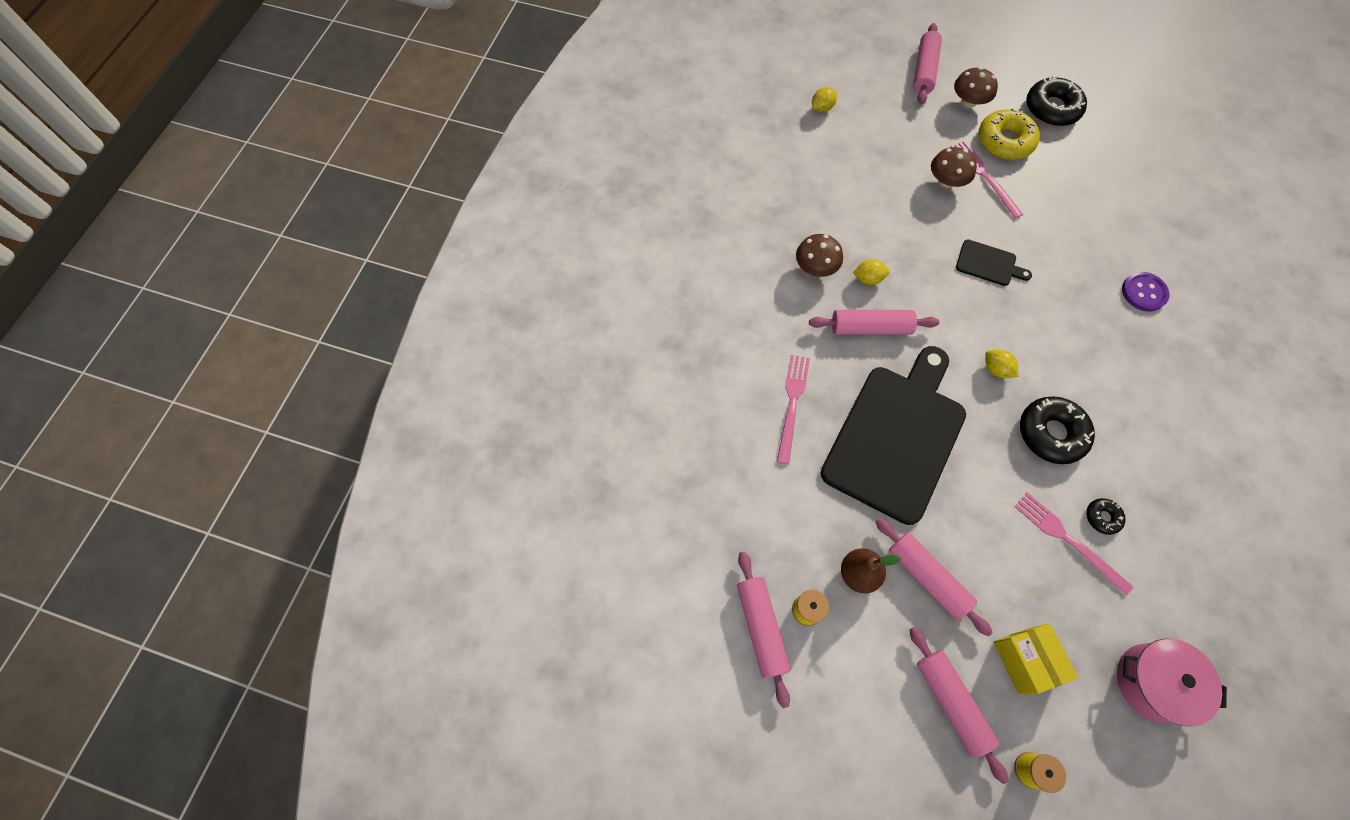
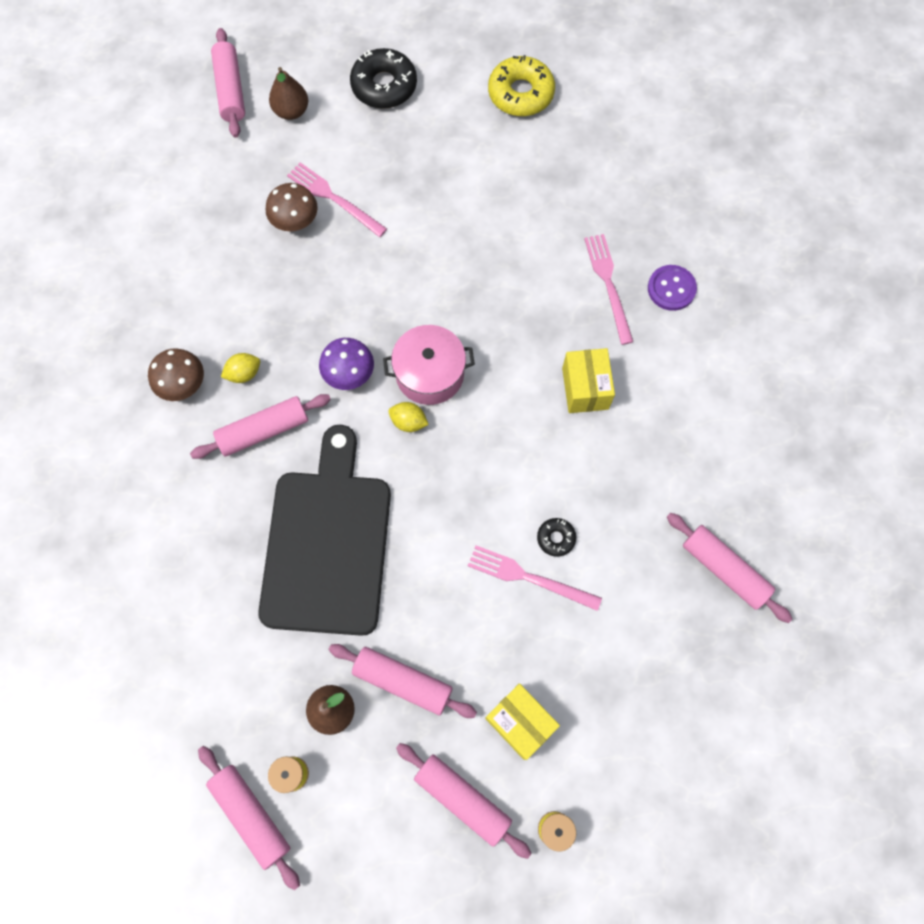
camera: 25 degrees left, 5 degrees up
(792, 404) = (206, 555): pink fork -> pink fork (608, 284)
(822, 108) = (128, 182): yellow lemon -> none
(956, 312) = (349, 373): none -> purple mushroom
(968, 102) = (291, 111): brown mushroom -> brown pear
(988, 264) = (367, 302): black cutting board -> none
(1004, 141) = (344, 146): yellow donut -> yellow donut (520, 93)
(1051, 433) = (483, 469): black donut -> none
(1143, 292) = (534, 270): purple button -> purple button (671, 289)
(1153, 682) = (644, 686): pink pot -> pink pot (429, 374)
(1164, 404) = (585, 388): none -> yellow box
(1259, 613) = (724, 569): none -> pink rolling pin

